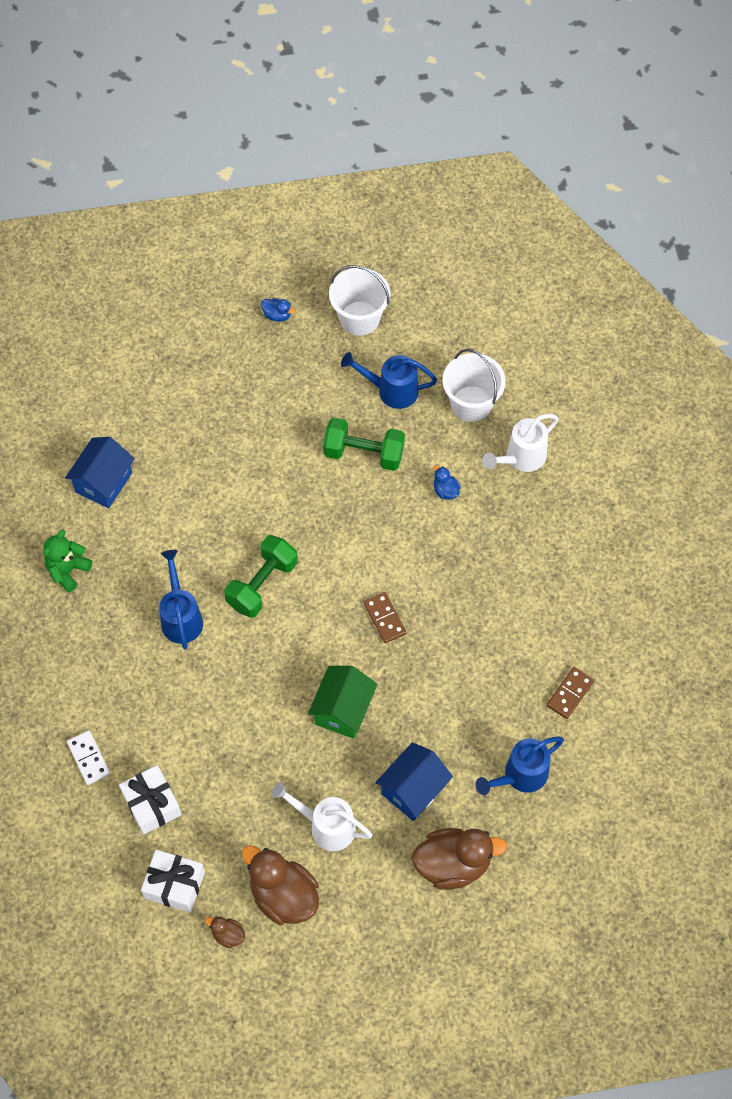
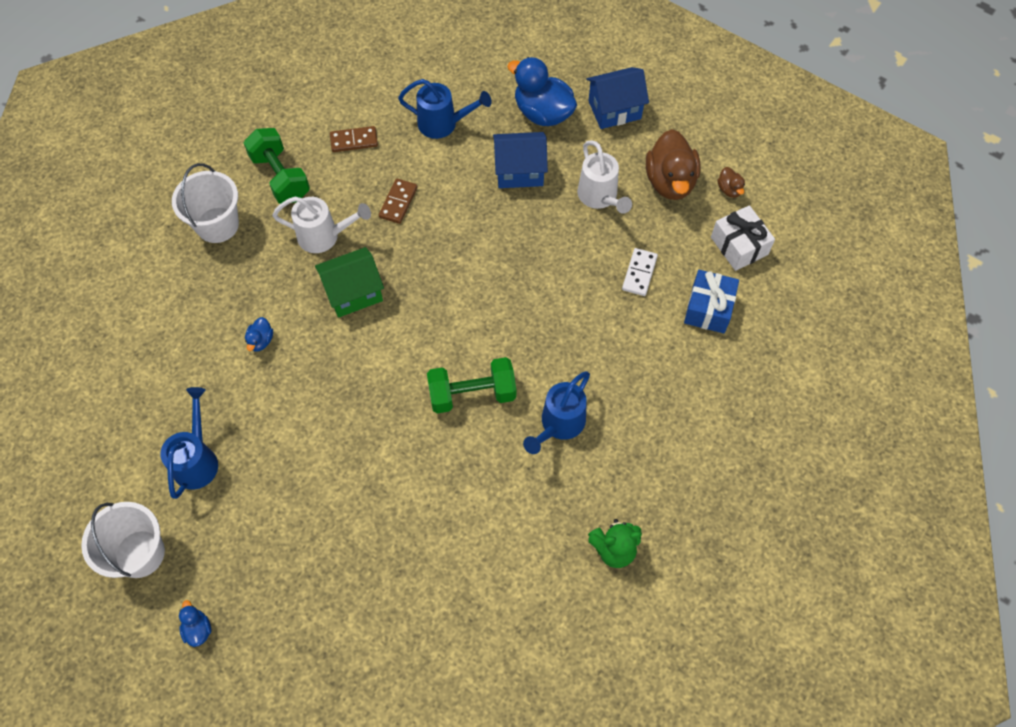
camera: 135 degrees left, 0 degrees up
(89, 758) = (728, 379): white domino -> white domino (639, 273)
(104, 482) = (510, 605): blue house -> blue house (614, 110)
(152, 804) = (708, 309): white gift -> blue gift
(343, 710) = (511, 256): green house -> green house (353, 293)
(364, 453) = (281, 427): green dumbbell -> green dumbbell (280, 177)
(384, 618) = (413, 290): brown domino -> brown domino (398, 202)
(391, 390) = (197, 460): blue watering can -> blue watering can turned 135 degrees counterclockwise
(453, 864) = (543, 113): brown duck -> blue duck
(471, 404) = (157, 389): white bucket -> white bucket (217, 225)
(521, 458) = (180, 314): white watering can -> white watering can (324, 236)

